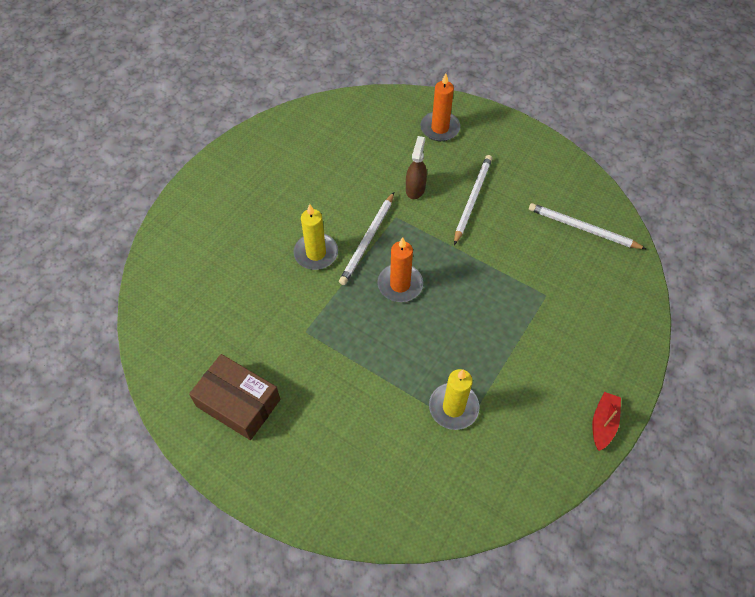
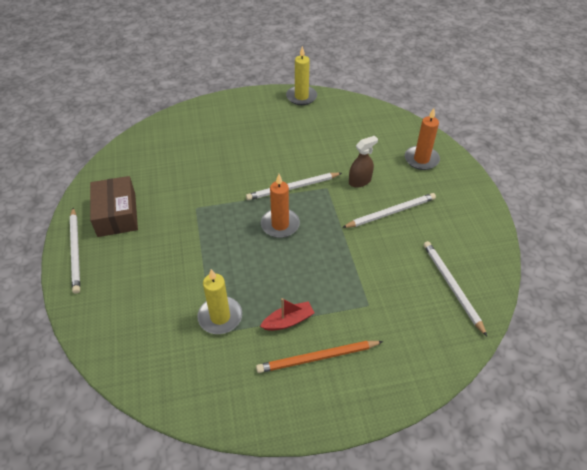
camera: 45 degrees right, 10 degrees down
(248, 472) = (76, 251): none -> white pencil
(316, 253) = (254, 173): yellow candle -> yellow candle (301, 97)
(560, 370) = (317, 358): none -> orange pencil
(603, 423) = (303, 417): red boat -> red boat (288, 321)

